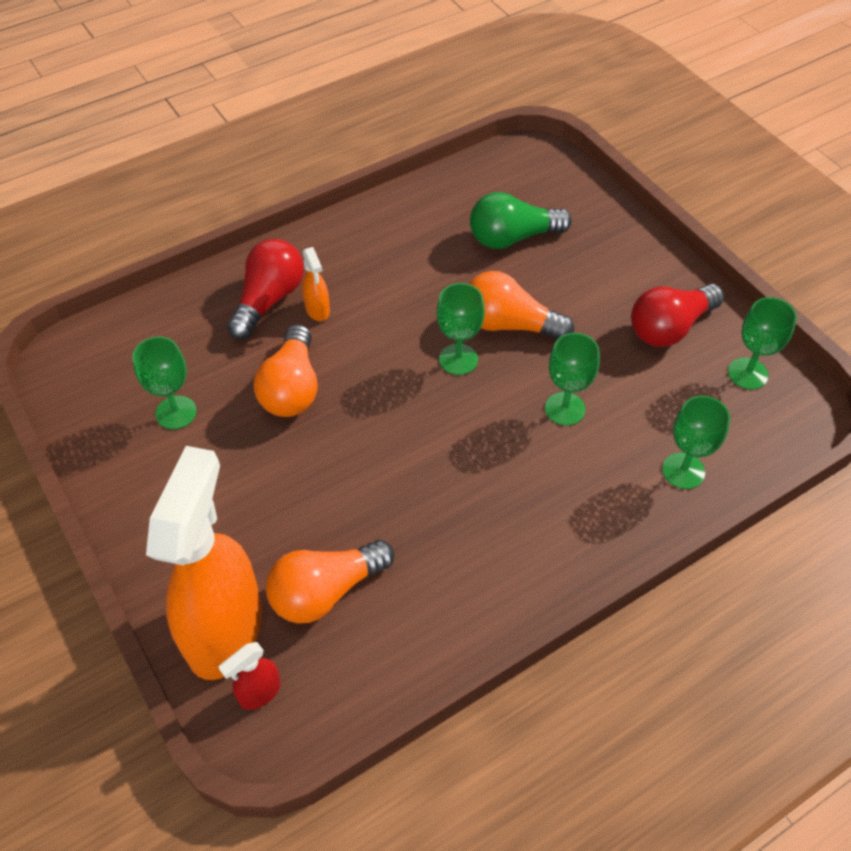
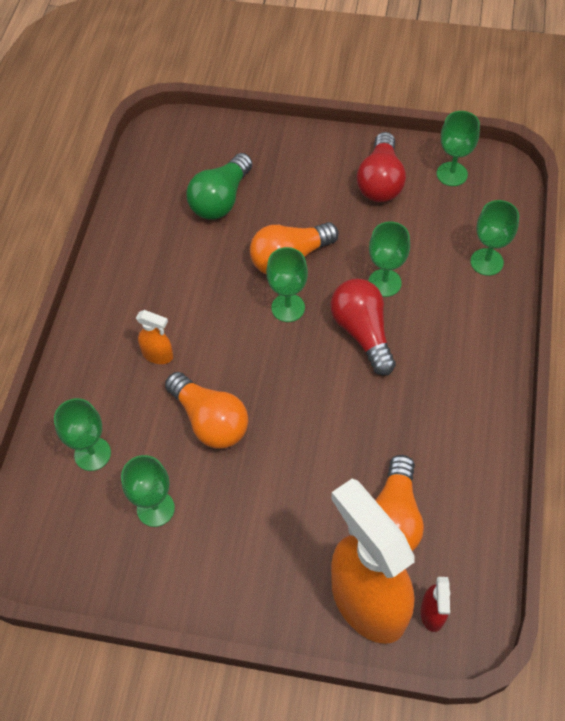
camera: 45 degrees left, 5 degrees up
(186, 337) = (92, 454): none -> green goblet
(269, 300) = (116, 378): red light bulb -> red light bulb (362, 332)

